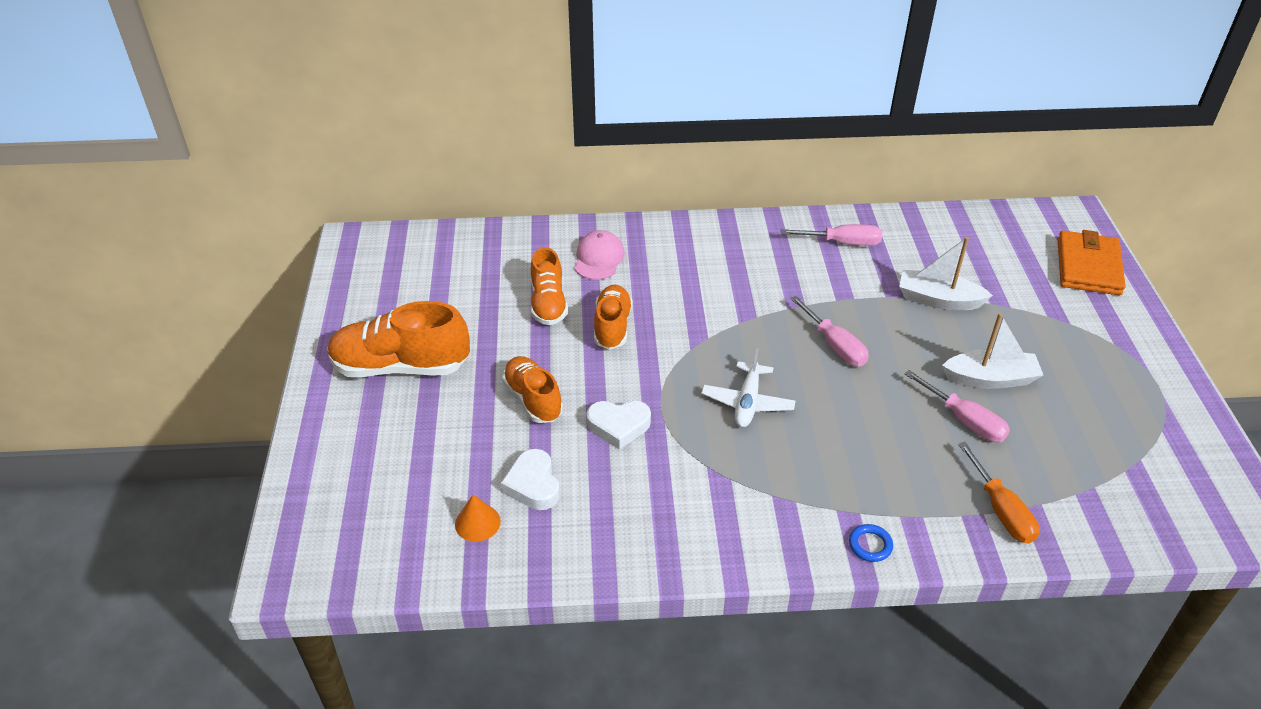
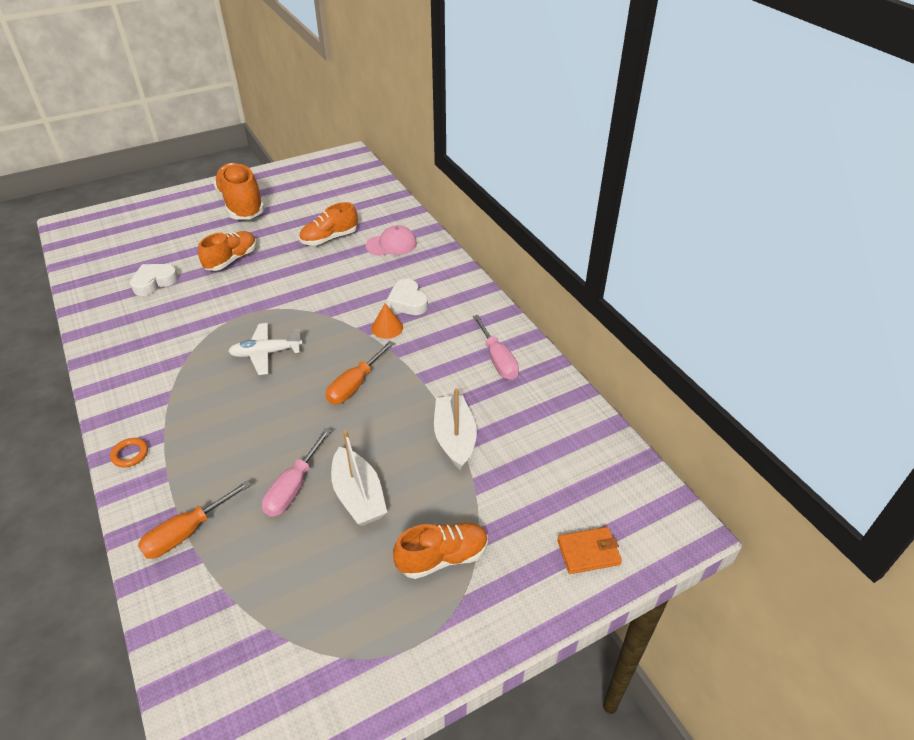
camera: 65 degrees right, 0 degrees up
(477, 522) = (117, 271): orange cone -> orange cone (387, 328)
(612, 327) = (319, 270): orange shoe -> orange shoe (442, 557)
(618, 426) = (219, 301): white heart -> white heart (407, 301)
(834, 345) = (355, 385): pink screwdriver -> orange screwdriver
(870, 545) = (130, 454): blue ring -> orange ring
(1088, 267) = (588, 552): orange wallet -> orange wallet, size x0.58

